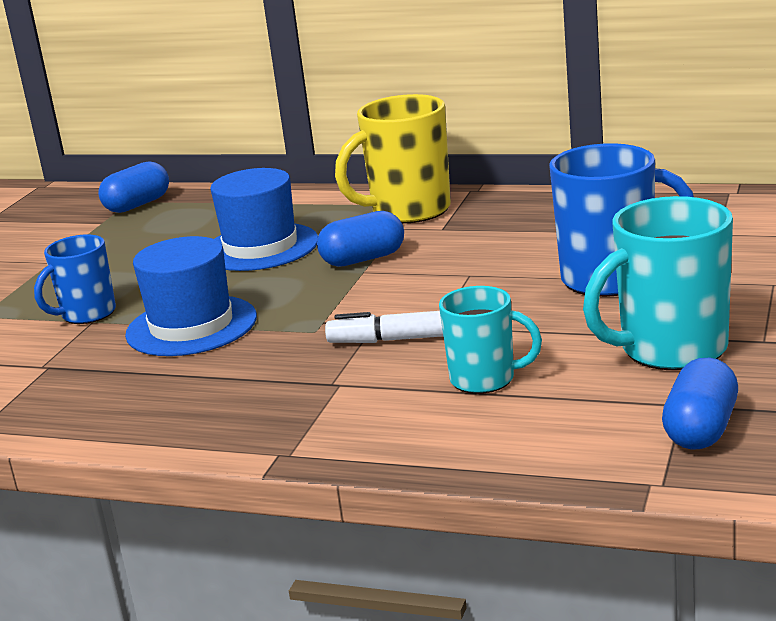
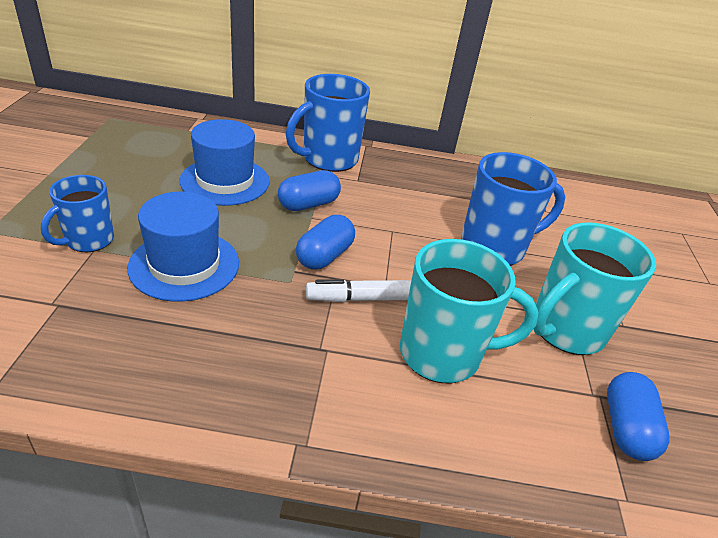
camera: 20 degrees left, 15 degrees up
(137, 205) = (117, 122): blue capsule -> blue capsule (324, 256)
(408, 211) = (328, 159): yellow mug -> blue mug
(485, 379) = (443, 354): turquoise mug -> turquoise mug, size x1.63

